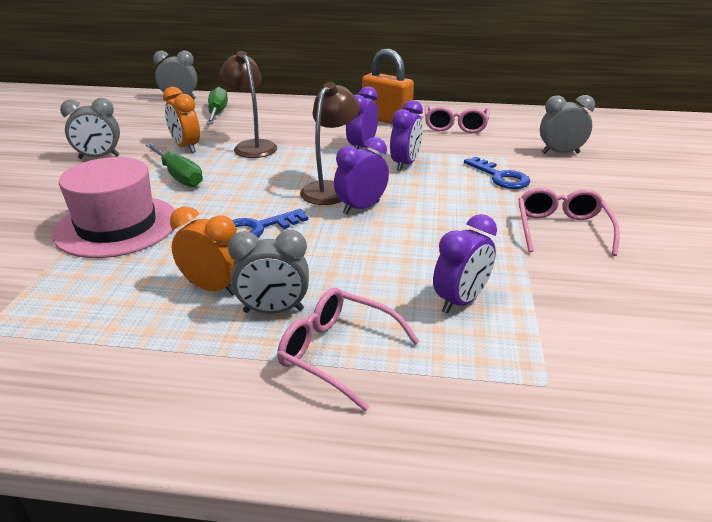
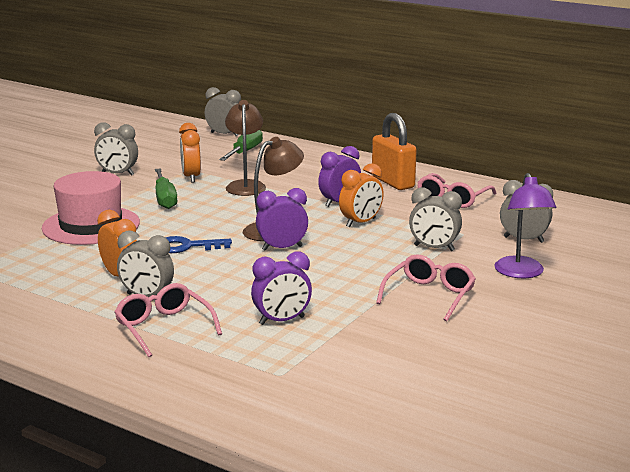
camera: 25 degrees right, 10 degrees down
(405, 164) = (361, 223): purple clock -> orange clock
(500, 177) = (434, 248): blue key -> grey clock
(603, 186) = (521, 273): none -> purple lamp

